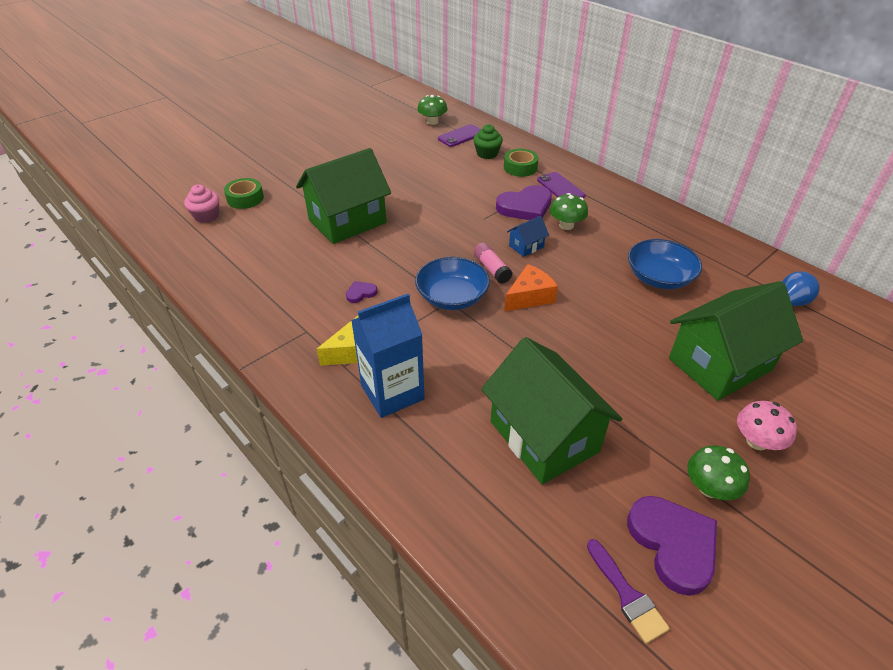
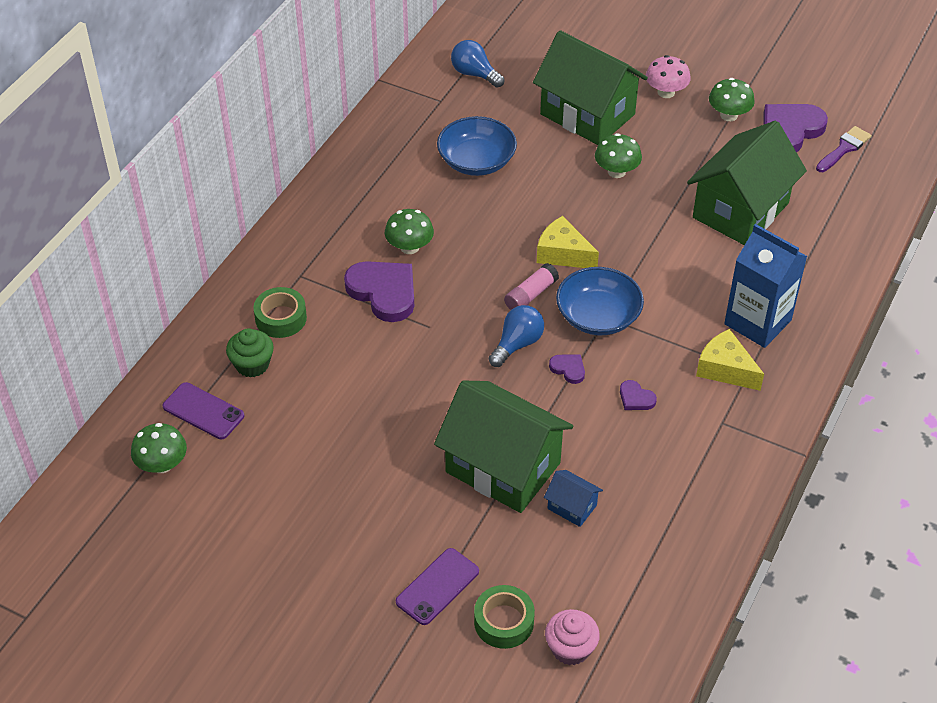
camera: 110 degrees left, 5 degrees up
(409, 268) = (568, 369): none -> purple heart
(446, 251) = (517, 344): none -> blue light bulb
(526, 246) = (471, 274): blue house -> blue house (572, 507)
(529, 297) = (563, 254): orange cheese -> yellow cheese
(560, 188) = (321, 267): purple phone -> purple phone (437, 587)
(627, 360) = (616, 171): none -> green mushroom

